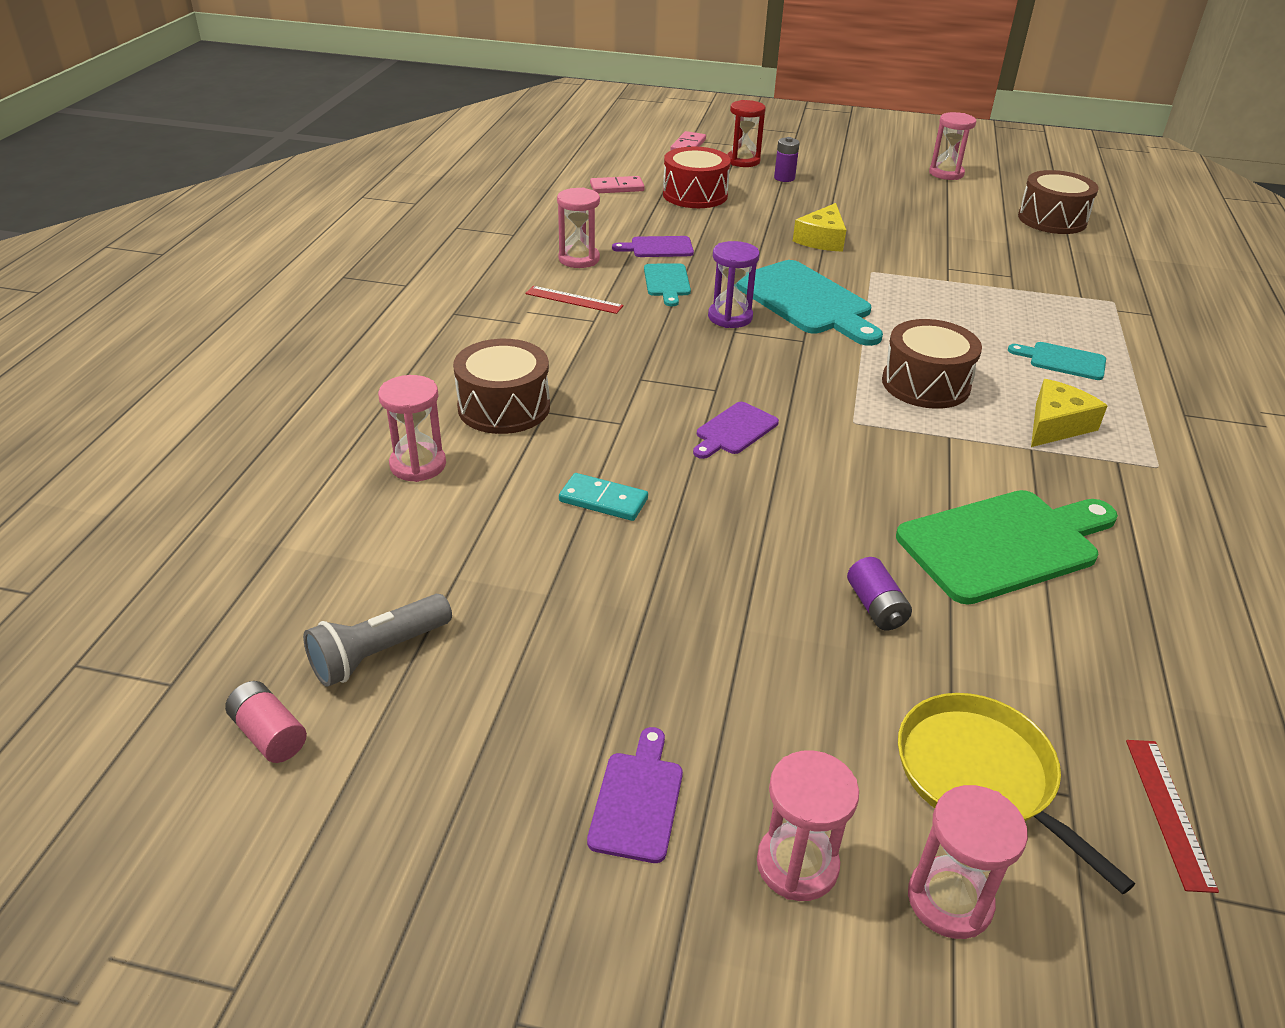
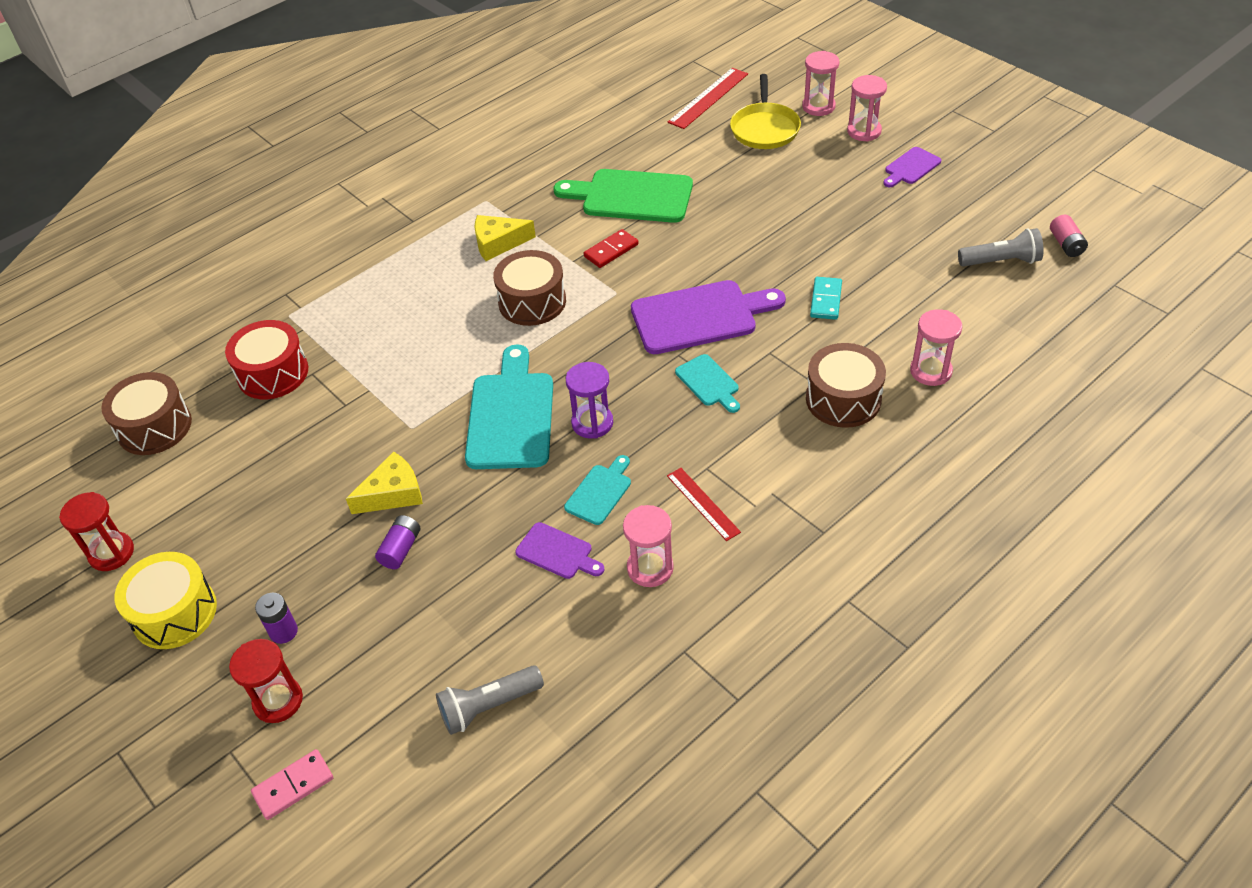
camera: 140 degrees left, 10 degrees up
(603, 500) = (825, 300): turquoise domino -> turquoise domino turned 45 degrees clockwise
(617, 188) = (489, 706): pink domino -> grey flashlight
(695, 195) = (419, 642): red drum -> red drum (273, 373)
(734, 430) = (700, 316): purple cutting board -> purple cutting board, size x1.97
(861, 167) = (174, 613): none -> yellow drum
(876, 607) = (733, 194): purple battery -> purple battery (401, 549)
(924, 463) = (611, 251): none -> red domino
(946, 173) = (111, 553): pink hourglass -> red hourglass
(1063, 361) = (415, 283): turquoise cutting board -> turquoise cutting board (709, 383)
(1169, 812) = (708, 98): red ruler -> red ruler, size x1.54

